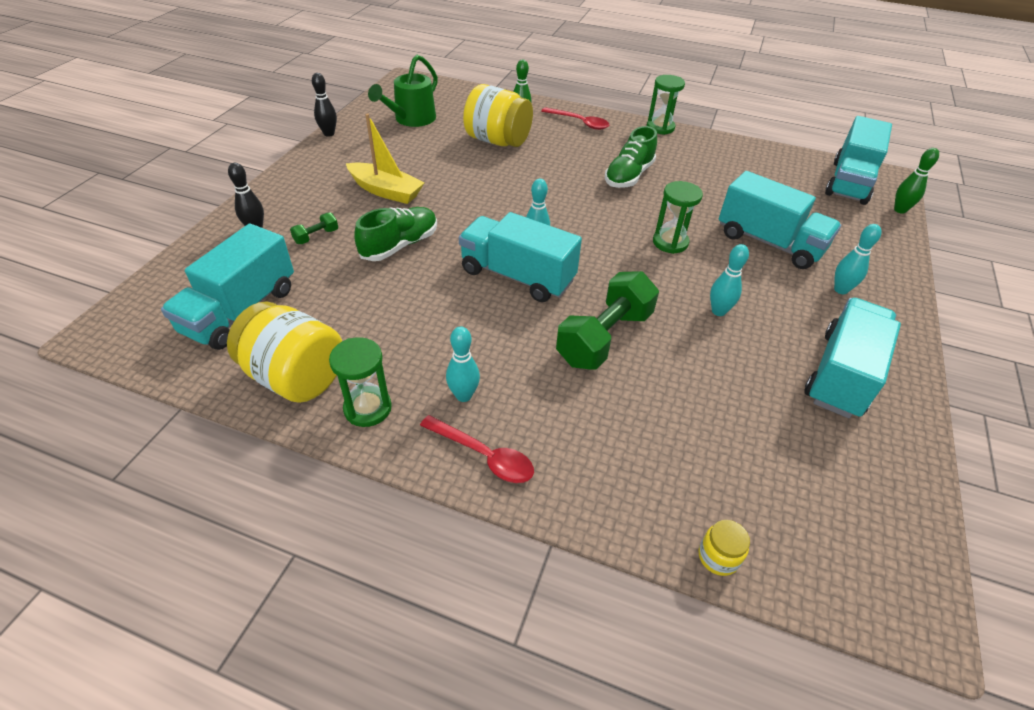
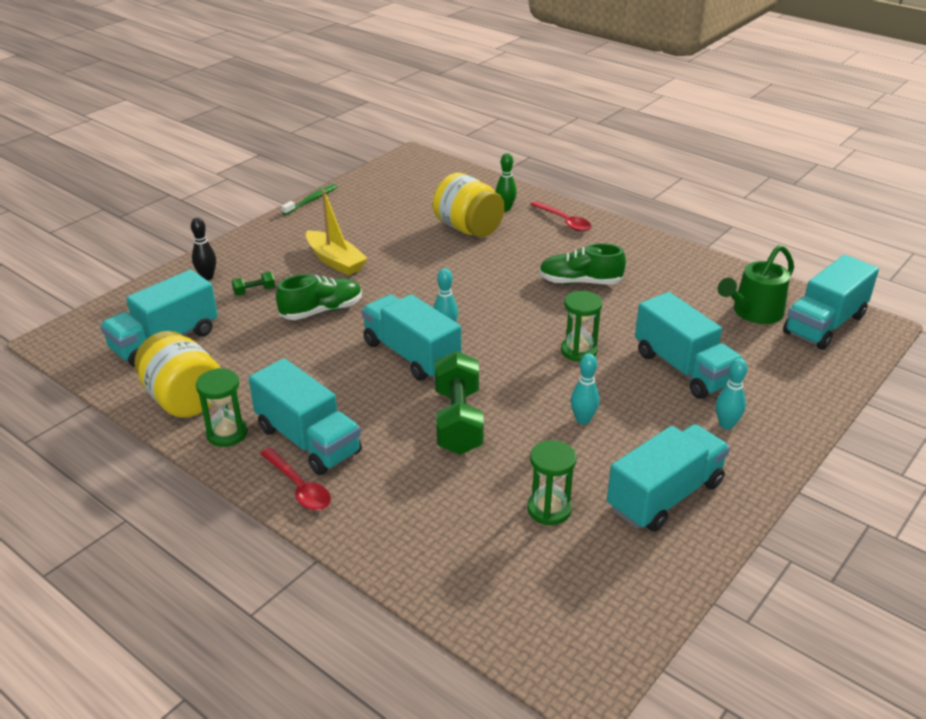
camera: 20 degrees right, 10 degrees down
(329, 134) = (311, 200): black bowling pin -> green toothbrush
(411, 119) = (396, 196): green watering can -> green watering can (753, 313)
(463, 395) = (308, 440): turquoise bowling pin -> turquoise truck
(604, 337) = (458, 420): green dumbbell -> green dumbbell turned 60 degrees counterclockwise
(628, 176) = (580, 282): green shoe -> green shoe turned 45 degrees clockwise
(660, 127) = (649, 238): green hourglass -> green hourglass (549, 509)
(718, 557) = (444, 601): yellow jar -> none
(900, 210) = (861, 362): green bowling pin -> none

